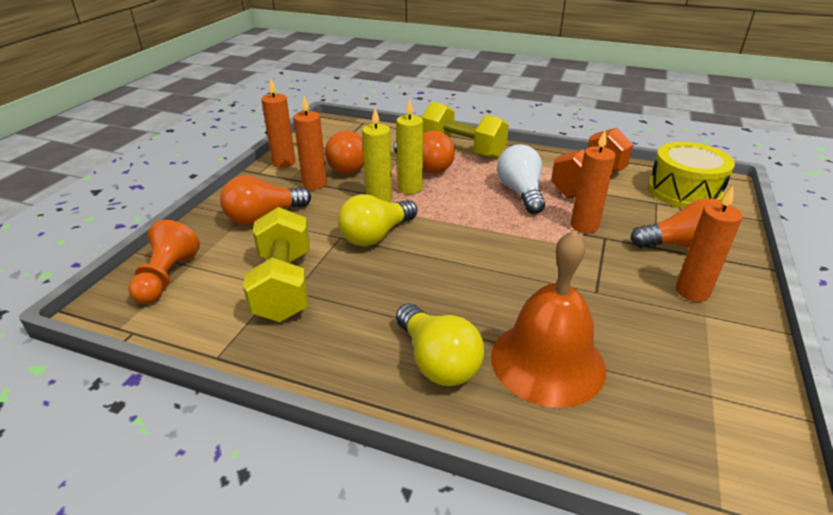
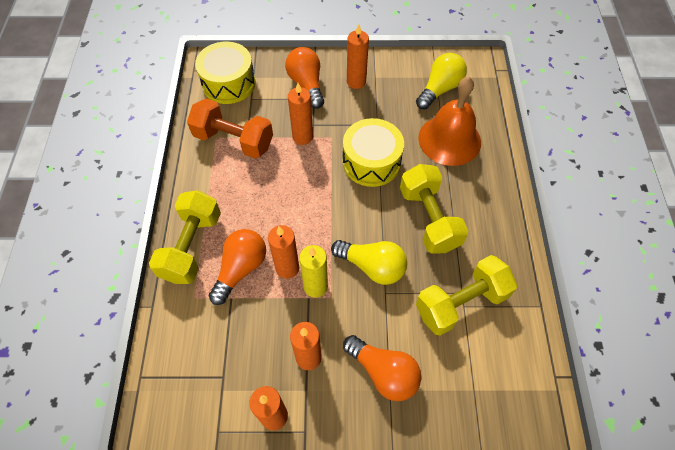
camera: 110 degrees left, 25 degrees up
(166, 277) = (496, 397): orange pawn -> none
(347, 166) = (260, 344): orange light bulb -> none
(410, 188) = (287, 268): yellow candle -> orange candle
(412, 294) = (429, 219): none -> yellow dumbbell
(437, 361) = (477, 188): yellow light bulb -> yellow light bulb (440, 89)
(520, 192) = (266, 183): white light bulb -> none
(526, 269) = (371, 162): none -> yellow drum

